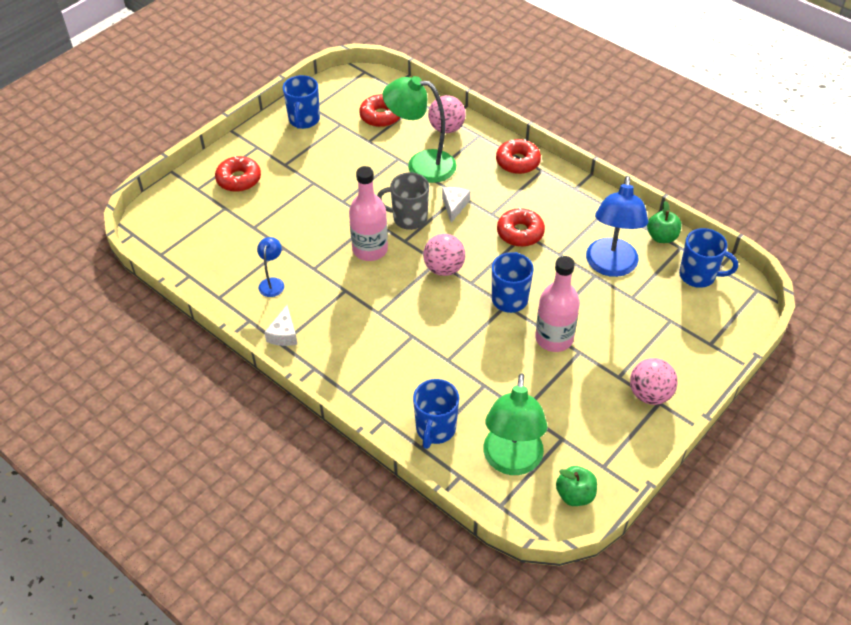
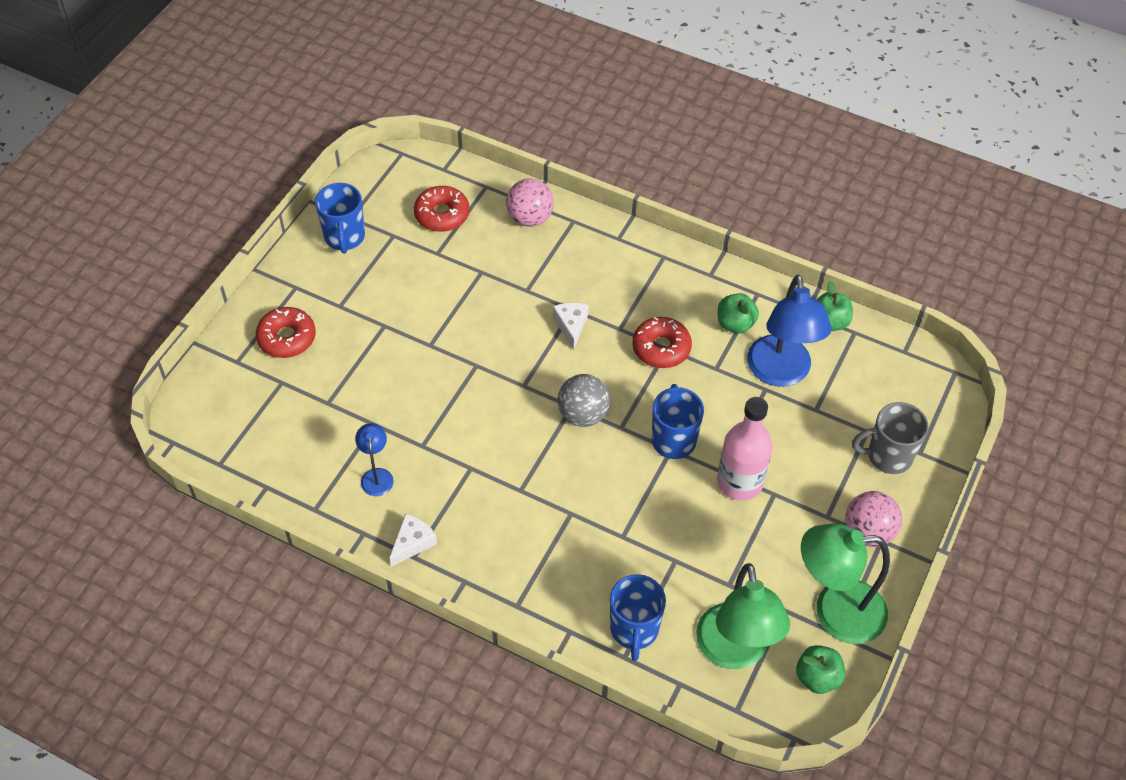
camera: 15 degrees left, 5 degrees up
(283, 334) = (413, 543): white cheese -> white cheese turned 135 degrees counterclockwise
(370, 249) = (484, 406): pink bottle -> none
(408, 218) = (520, 353): grey mug -> grey mug (888, 456)
(421, 165) = (513, 275): green lamp -> green lamp (835, 611)
(444, 268) = (583, 414): pink ball -> grey ball
(517, 162) = (631, 250): red donut -> none
(584, 226) = (735, 324): none -> green apple
(698, 276) = (884, 366): blue mug -> none

